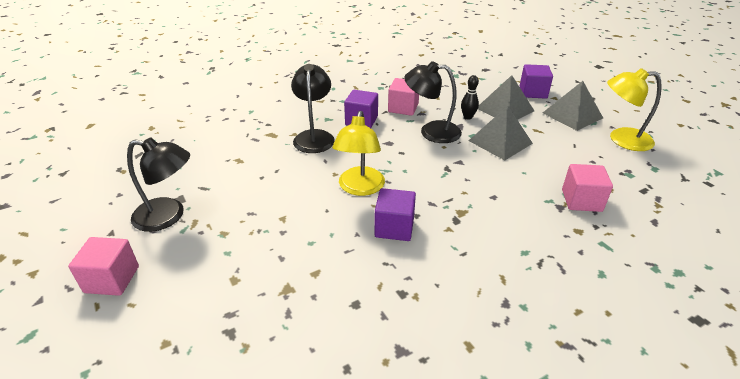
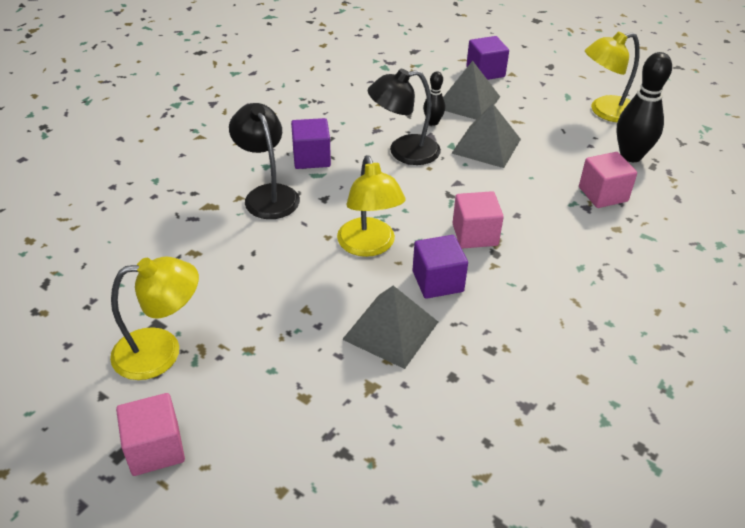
camera: 25 degrees left, 5 degrees up
(168, 216) = (161, 351): black lamp -> yellow lamp
(403, 108) = (350, 128): pink cube -> pink cube (475, 234)
(572, 115) = (542, 93): grey pyramid -> grey pyramid (390, 330)
(626, 177) = (630, 156): none -> black bowling pin

